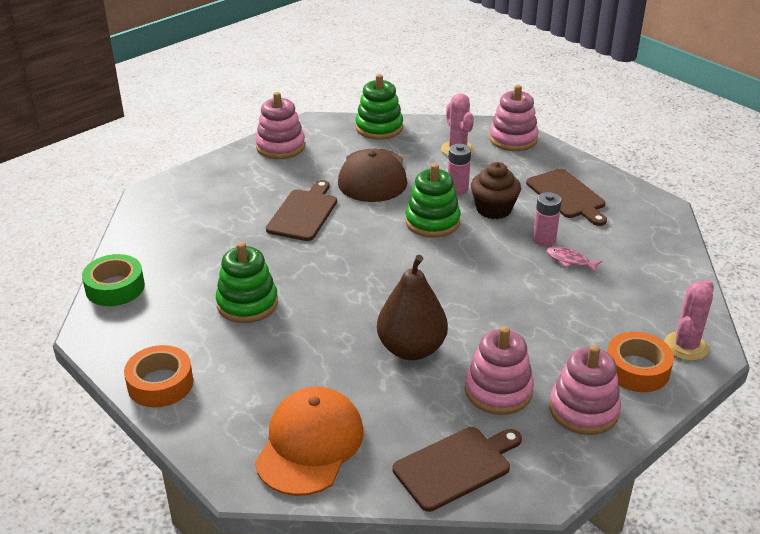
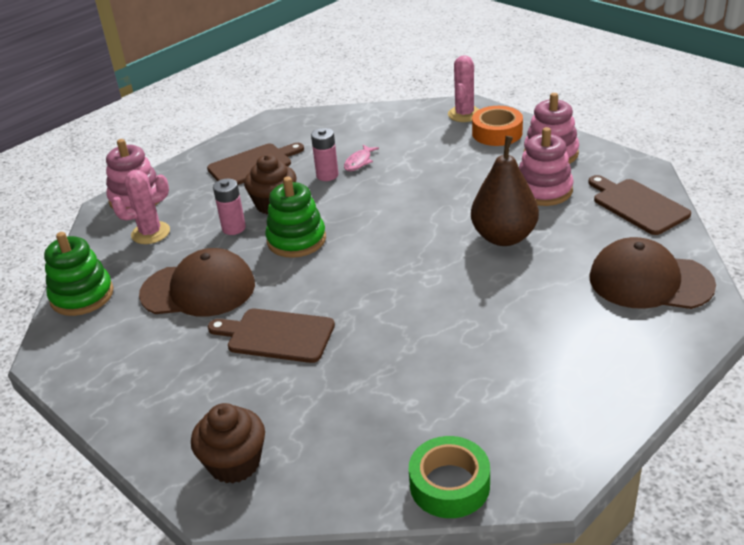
camera: 90 degrees left, 0 degrees up
(160, 383) = (611, 398): orange tape -> none
(180, 199) = (234, 463): none -> brown cupcake
(247, 303) = (459, 354): green stacking toy -> none
(280, 146) = (108, 380): pink stacking toy -> none
(310, 444) = (650, 281): orange cap -> brown cap
(686, 346) = (464, 114): pink cactus -> pink cactus turned 75 degrees clockwise

